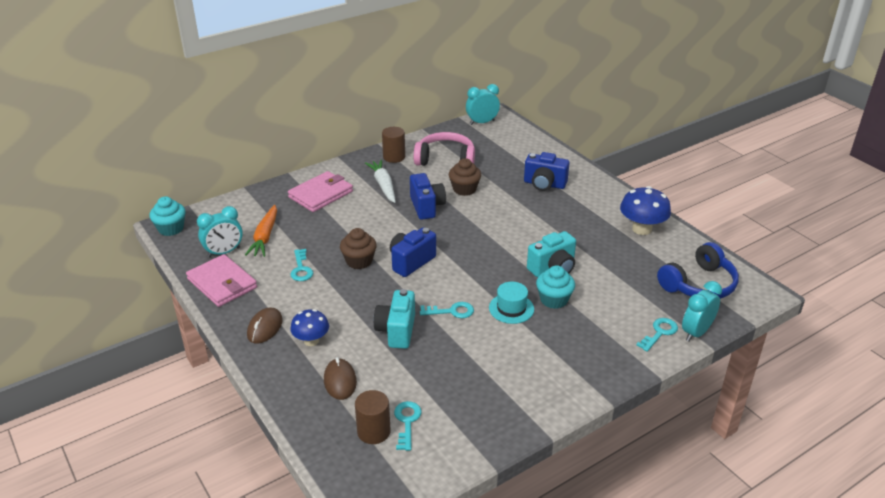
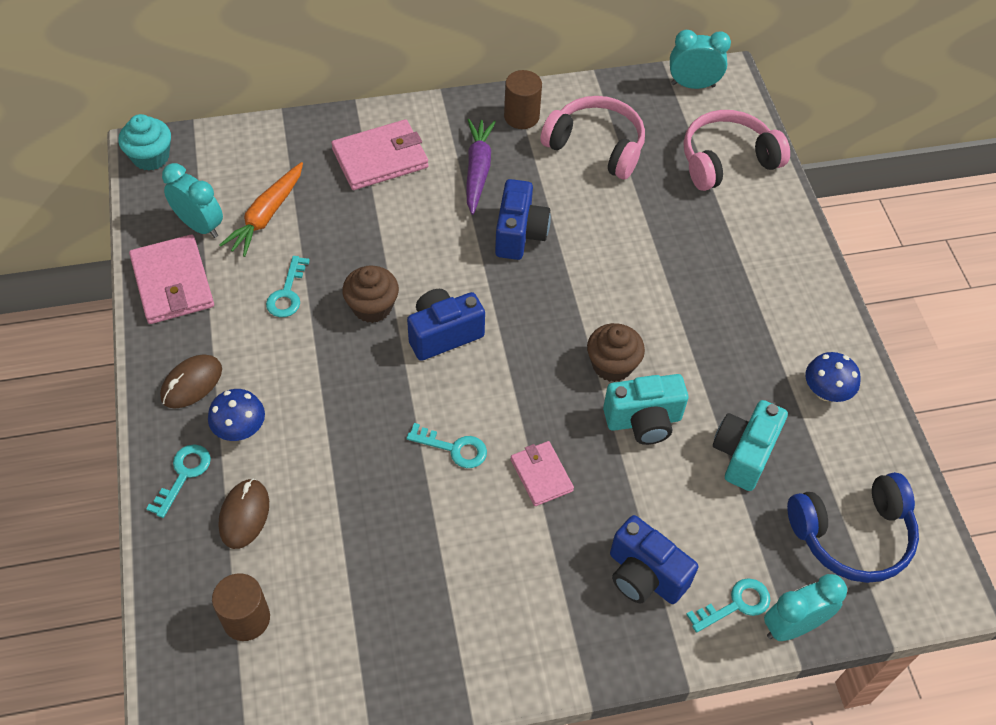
camera: 20 degrees right, 20 degrees up
(224, 252) = (200, 226): turquoise clock -> turquoise clock turned 135 degrees counterclockwise
(383, 185) = (478, 170): white carrot -> purple carrot
(397, 331) = (361, 455): turquoise camera -> turquoise camera (744, 454)
(407, 422) = (297, 620): turquoise key -> turquoise key (184, 474)
(464, 189) = (593, 217): brown cupcake -> brown cupcake (612, 365)
(511, 308) = (541, 475): turquoise hat -> pink wallet
(522, 148) = (727, 160): none -> pink headphones
(544, 184) = (722, 247): blue camera -> blue camera (644, 575)
(554, 300) = (612, 482): turquoise cupcake -> none
(642, 229) = (825, 392): blue mushroom -> blue mushroom, size x0.66

